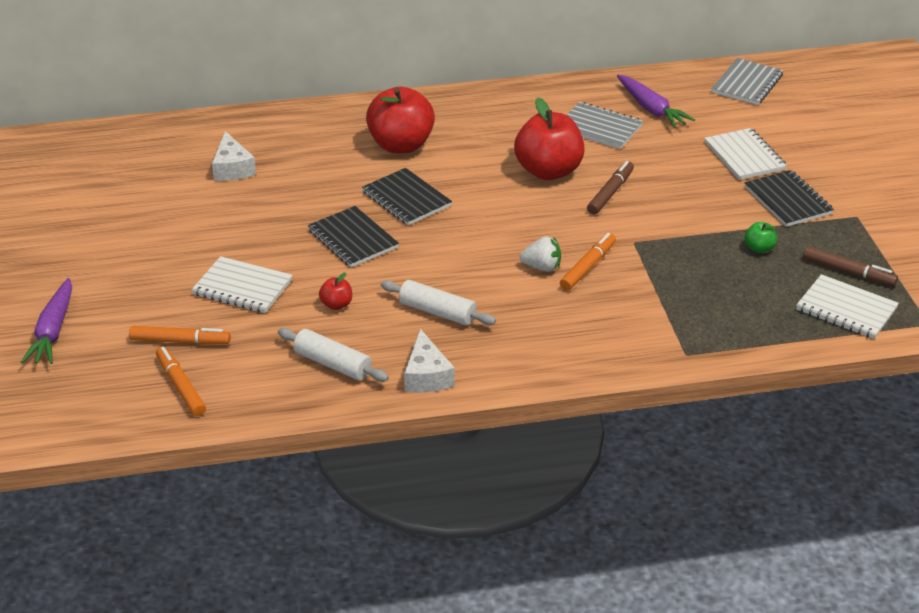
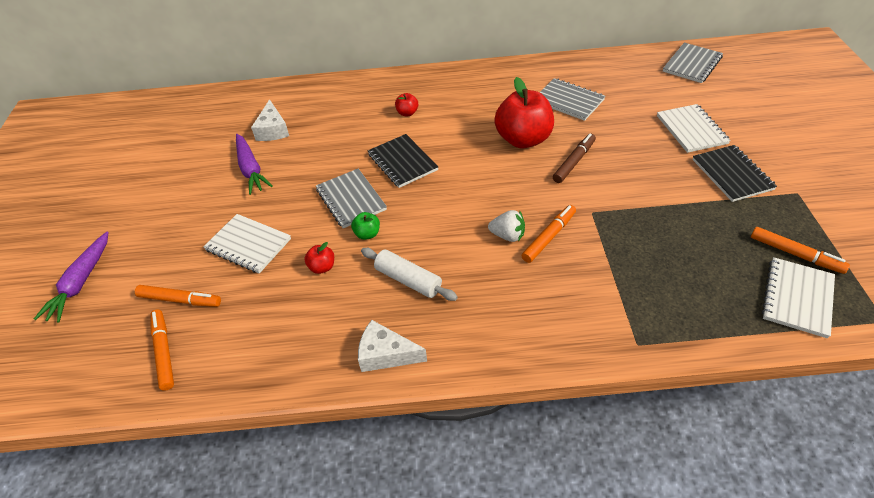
camera: 10 degrees right, 10 degrees up
(332, 364) = (303, 334): white rolling pin -> none
(352, 239) = (351, 199): black notebook -> grey notebook
(401, 145) = (407, 113): red apple -> red apple, size x0.43
(426, 375) = (386, 354): white cheese -> white cheese turned 105 degrees clockwise
(651, 109) = (612, 85): purple carrot -> purple carrot (251, 169)
(759, 248) = (707, 224): green apple -> green apple (367, 234)
(846, 309) = (797, 298): white notebook -> white notebook turned 75 degrees clockwise
(848, 272) = (795, 254): brown marker -> orange marker

